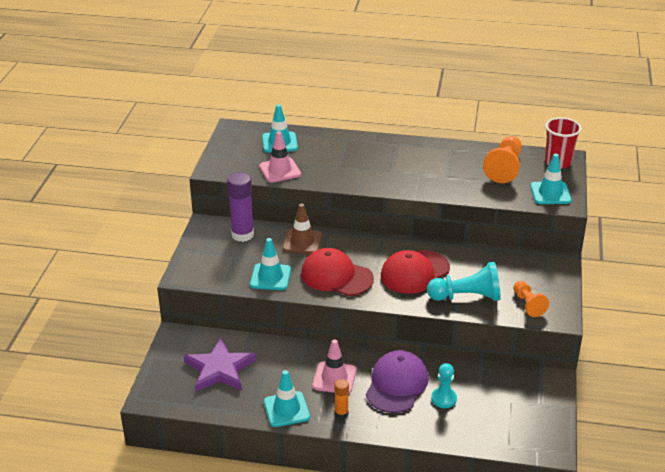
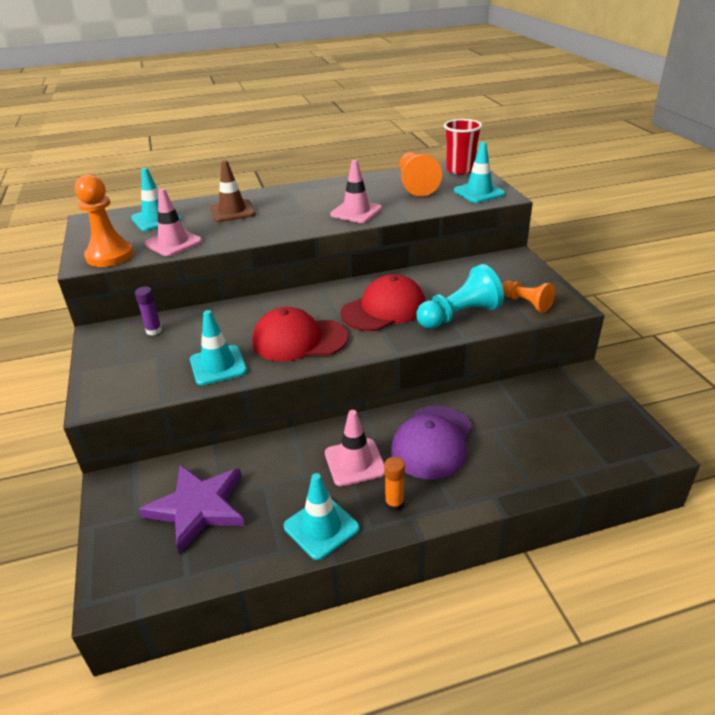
camera: 25 degrees left, 0 degrees up
(231, 168) = (110, 255): none -> orange pawn
(242, 235) = (154, 331): purple glue stick -> purple glue stick, size x0.53
(302, 242) = (233, 317): brown traffic cone -> brown traffic cone (232, 211)
(397, 384) = (432, 442): purple cap -> purple cap turned 150 degrees counterclockwise
(414, 272) = (384, 309): red cap -> red cap turned 150 degrees counterclockwise
(433, 182) = (356, 212): none -> pink traffic cone
(443, 399) = (496, 438): turquoise pawn -> none

